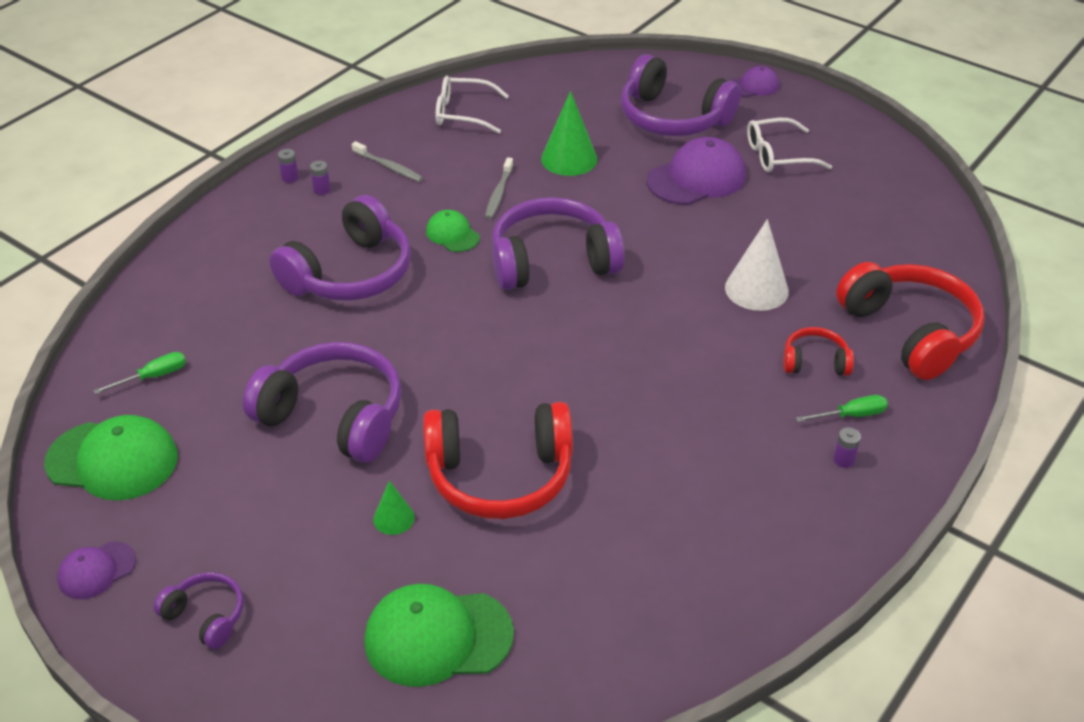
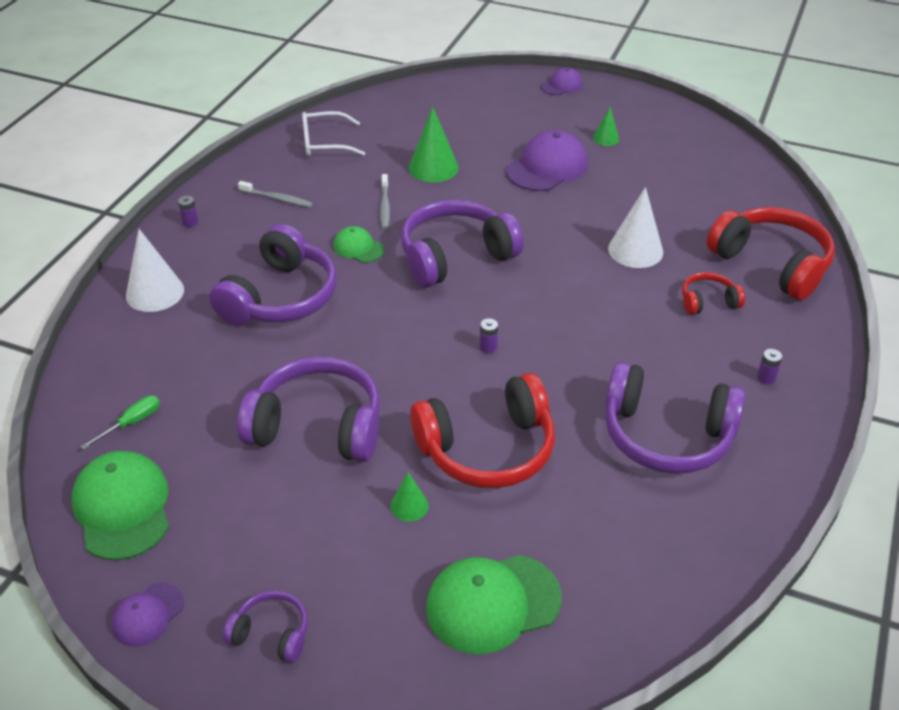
camera: 15 degrees left, 0 degrees up
(112, 460) = (122, 508): green cap -> green cap turned 105 degrees counterclockwise
(226, 246) = (155, 292): none -> white cone
(322, 190) = (224, 228): purple battery -> purple battery (488, 347)
(673, 118) = (506, 121): purple headphones -> purple headphones (666, 435)
(778, 155) = (606, 138): white glasses -> green cone
(851, 415) = (755, 340): green screwdriver -> none

